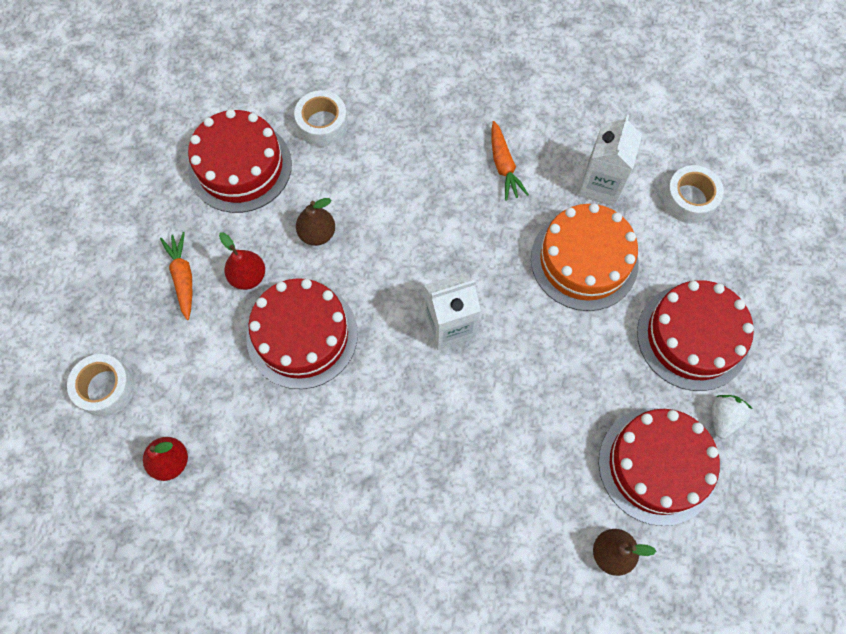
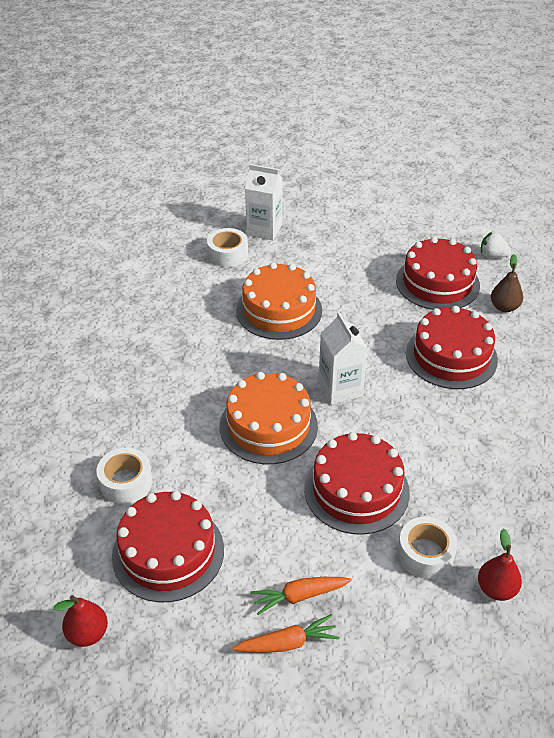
camera: 90 degrees left, 25 degrees down
(106, 388) = (431, 659): white tape -> white tape (425, 554)
(248, 276) = (297, 537): red pear -> red pear (87, 633)
(317, 234) = (250, 482): brown pear -> none
(393, 250) = (268, 425): none -> orange cake
(503, 166) = (188, 353): orange carrot -> orange carrot (287, 643)
(600, 185) = (212, 298): white carton -> white carton (264, 230)
(692, 337) = (339, 260): red cake -> red cake (451, 356)
(723, 418) = (398, 251): white strawberry -> white strawberry (492, 255)

